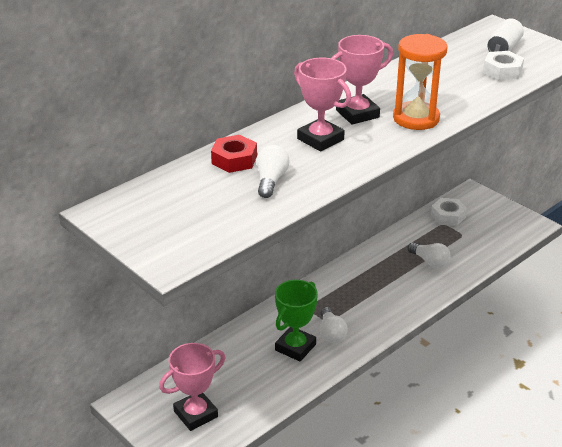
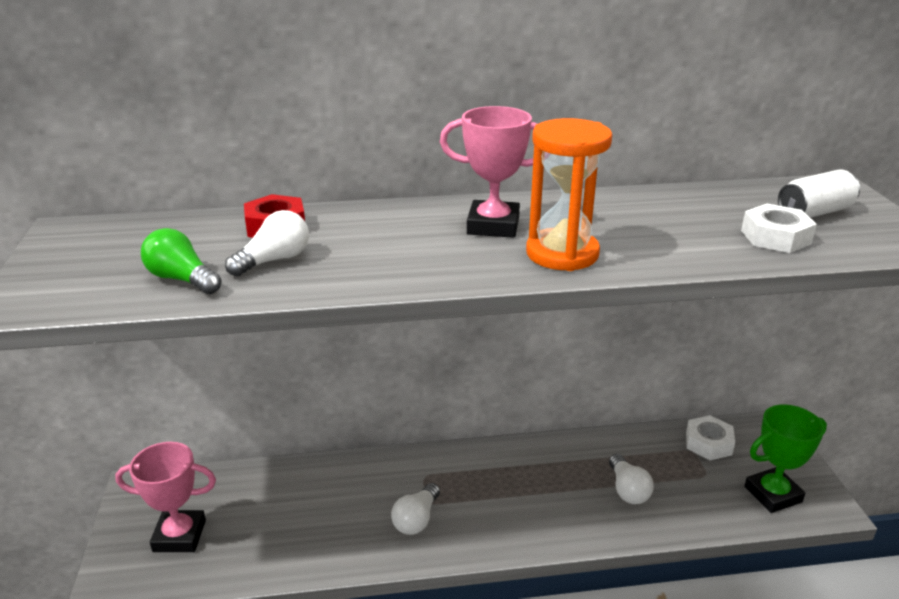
camera: 35 degrees right, 5 degrees down
(238, 212) = (182, 279): none -> green light bulb
(295, 347) = (360, 515): green trophy -> green trophy (772, 494)
(320, 139) = (404, 237): pink trophy -> none

